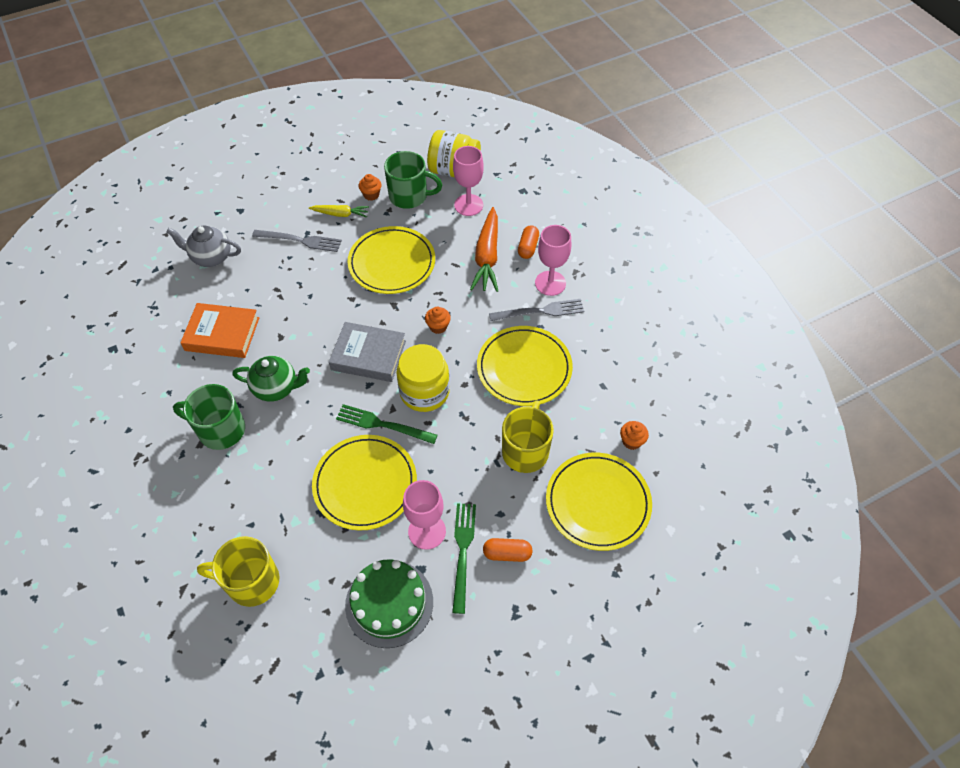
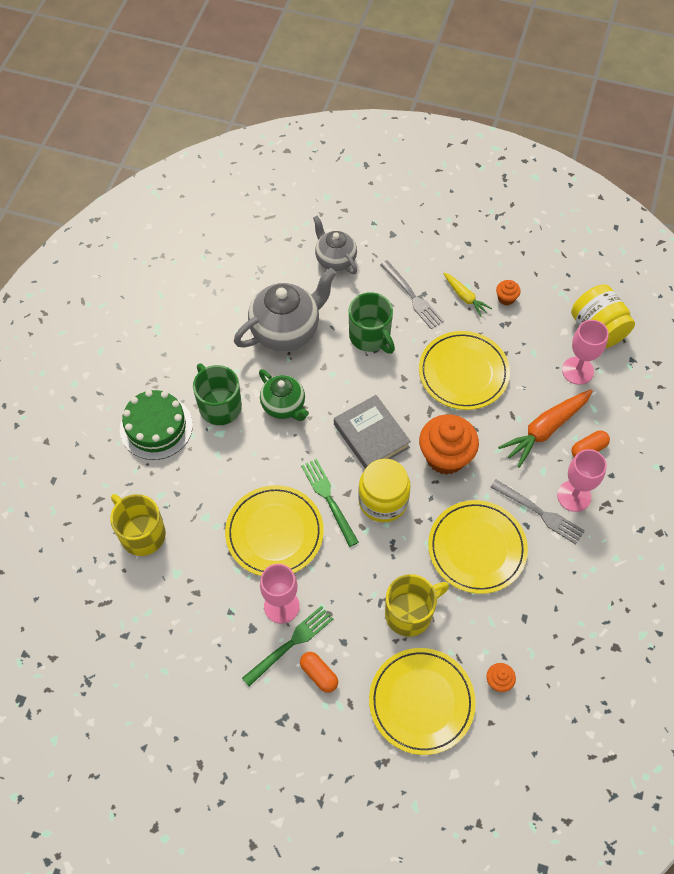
camera: 45 degrees right, 5 degrees up
(222, 334) = (286, 331): orange book -> grey teapot
(389, 603) = (209, 631): green cake -> green cake (156, 427)
(409, 196) = (536, 324): green mug -> green mug (370, 337)
(438, 327) = (445, 457): orange cupcake -> orange cupcake, size x2.23

